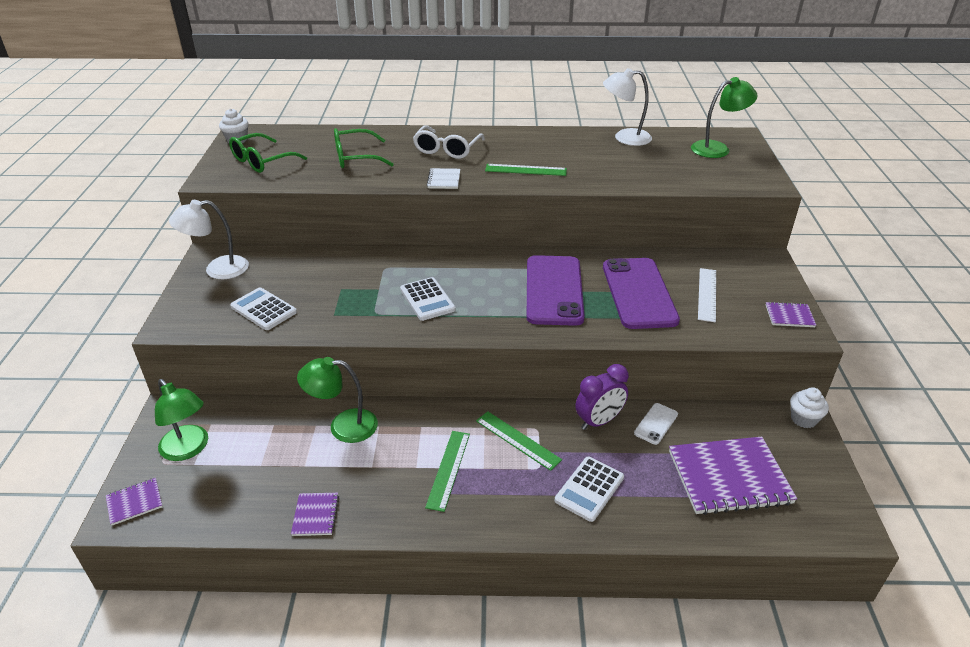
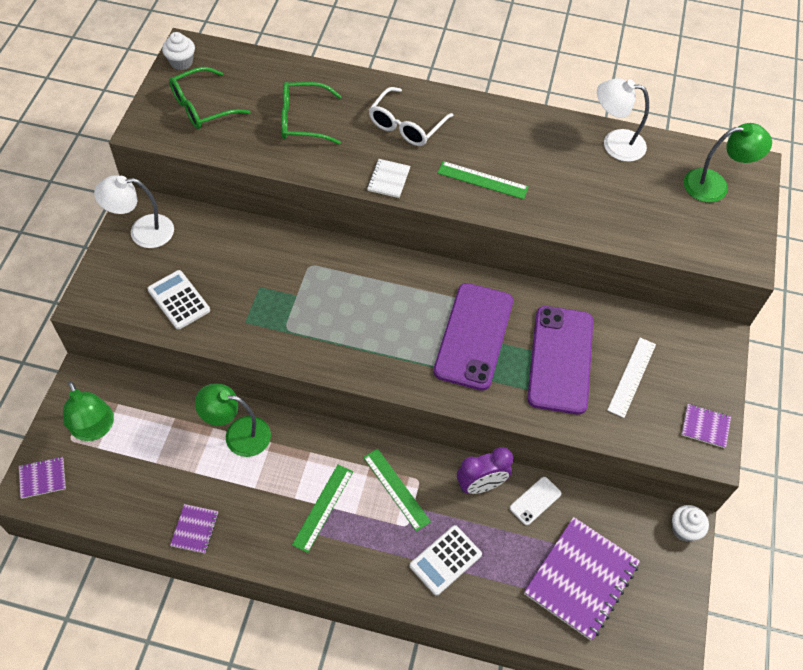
camera: 10 degrees right, 20 degrees up
(427, 299) = (341, 321): white calculator -> none
(729, 477) = (581, 579): purple notebook -> purple notebook turned 60 degrees counterclockwise

